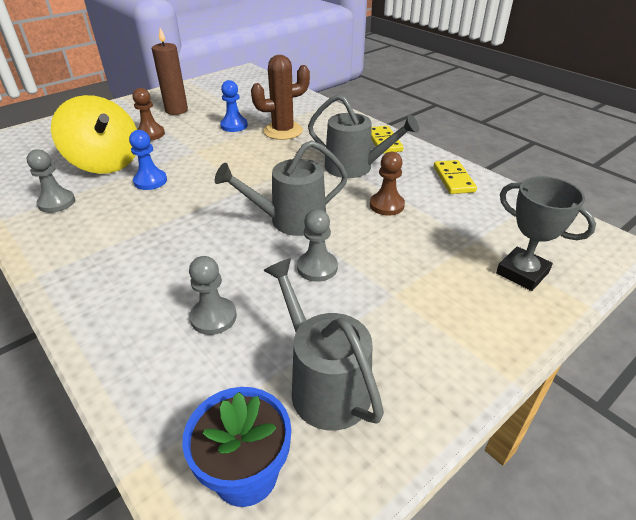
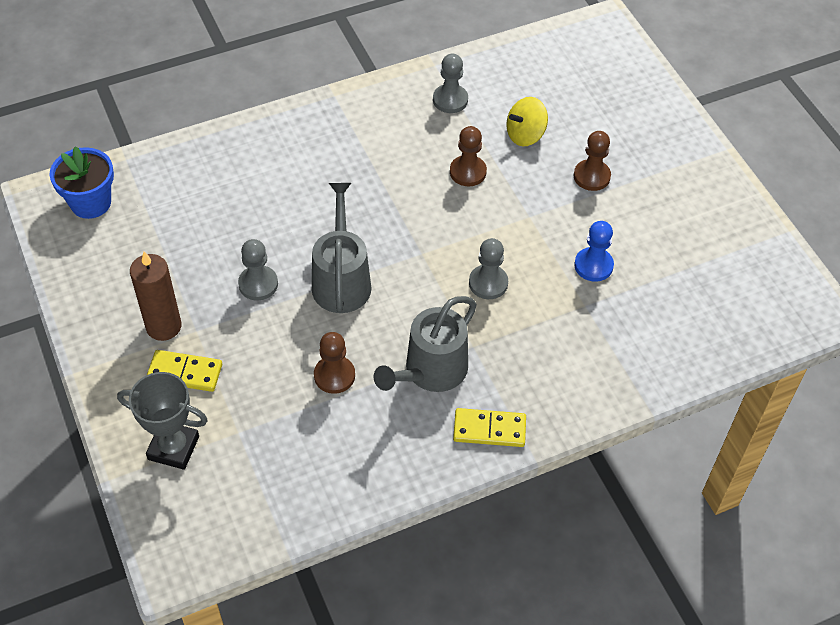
camera: 105 degrees right, 15 degrees up
(105, 163) = (525, 135): yellow spinning top -> yellow spinning top, size x0.54
(150, 181) = (468, 172): blue pawn -> brown pawn
(176, 110) = (664, 207): brown candle -> brown candle (163, 326)
(213, 317) = (230, 202): grey pawn -> grey pawn (488, 283)
(283, 131) = (560, 318): brown cactus -> none
(324, 384) = (131, 256): grey watering can -> none
(453, 179) = (362, 470): yellow domino -> yellow domino (185, 372)
(522, 273) = (173, 448): grey trophy -> grey trophy turned 45 degrees clockwise

